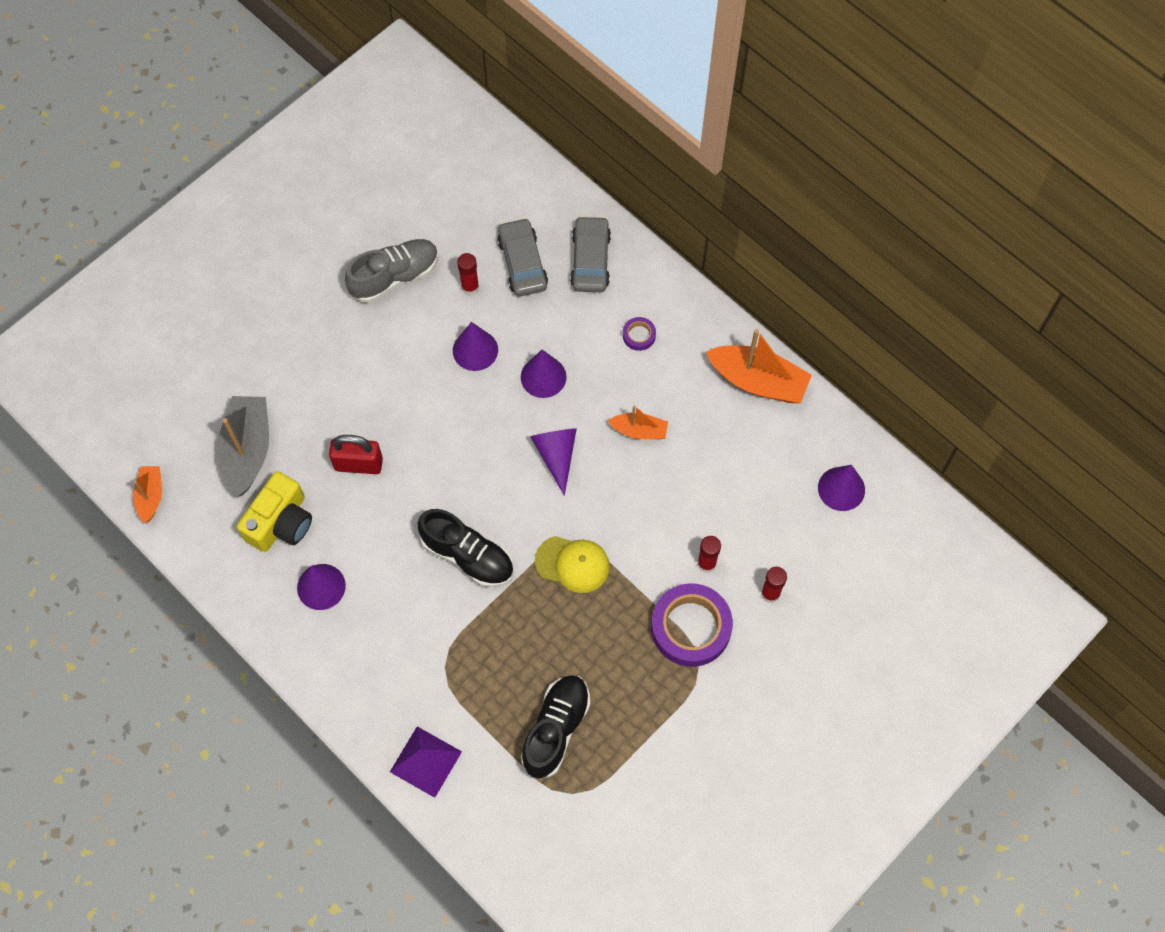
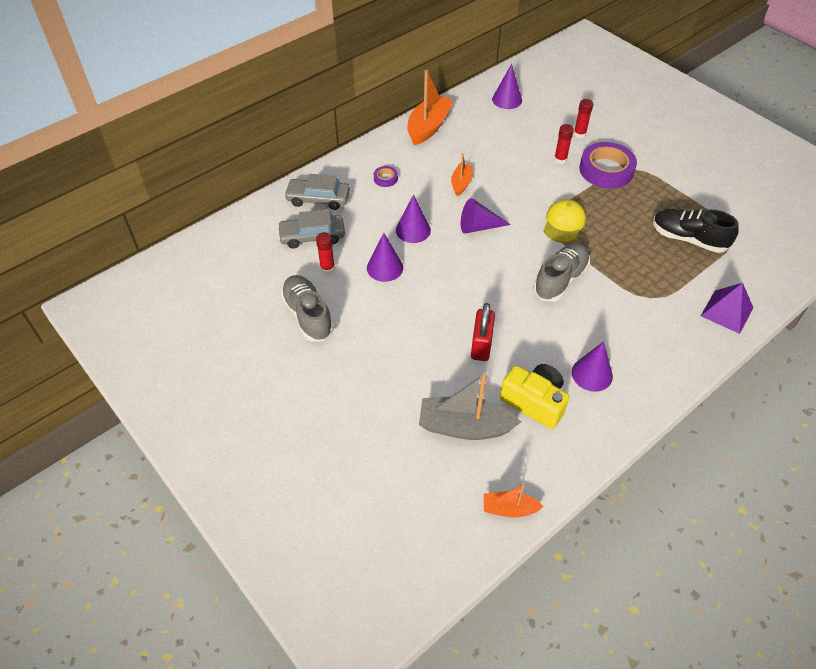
camera: 85 degrees left, 15 degrees down
(468, 556) = (560, 280): black shoe -> grey shoe

